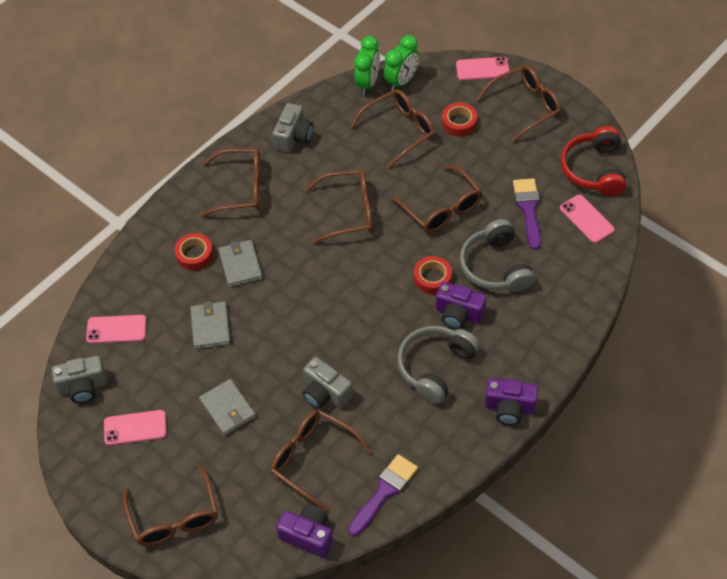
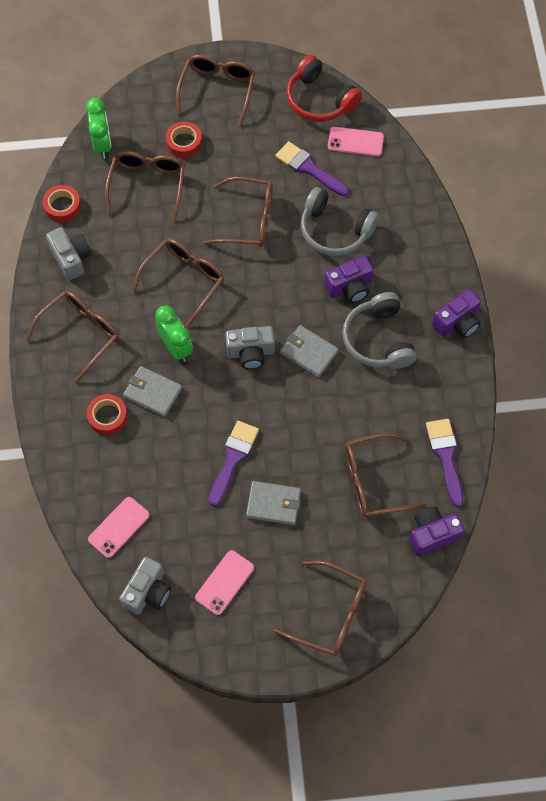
camera: 50 degrees left, 10 degrees up
(210, 326) = (187, 458): grey wallet -> grey wallet (308, 352)
(238, 354) = (233, 458): none -> purple brush
(325, 393) = (327, 427): grey camera -> grey camera (250, 352)
(367, 83) = (78, 167): green clock -> green clock (176, 347)
(432, 278) = (302, 277): red tape -> red tape (62, 206)
(482, 69) = (152, 85): pink phone -> none

